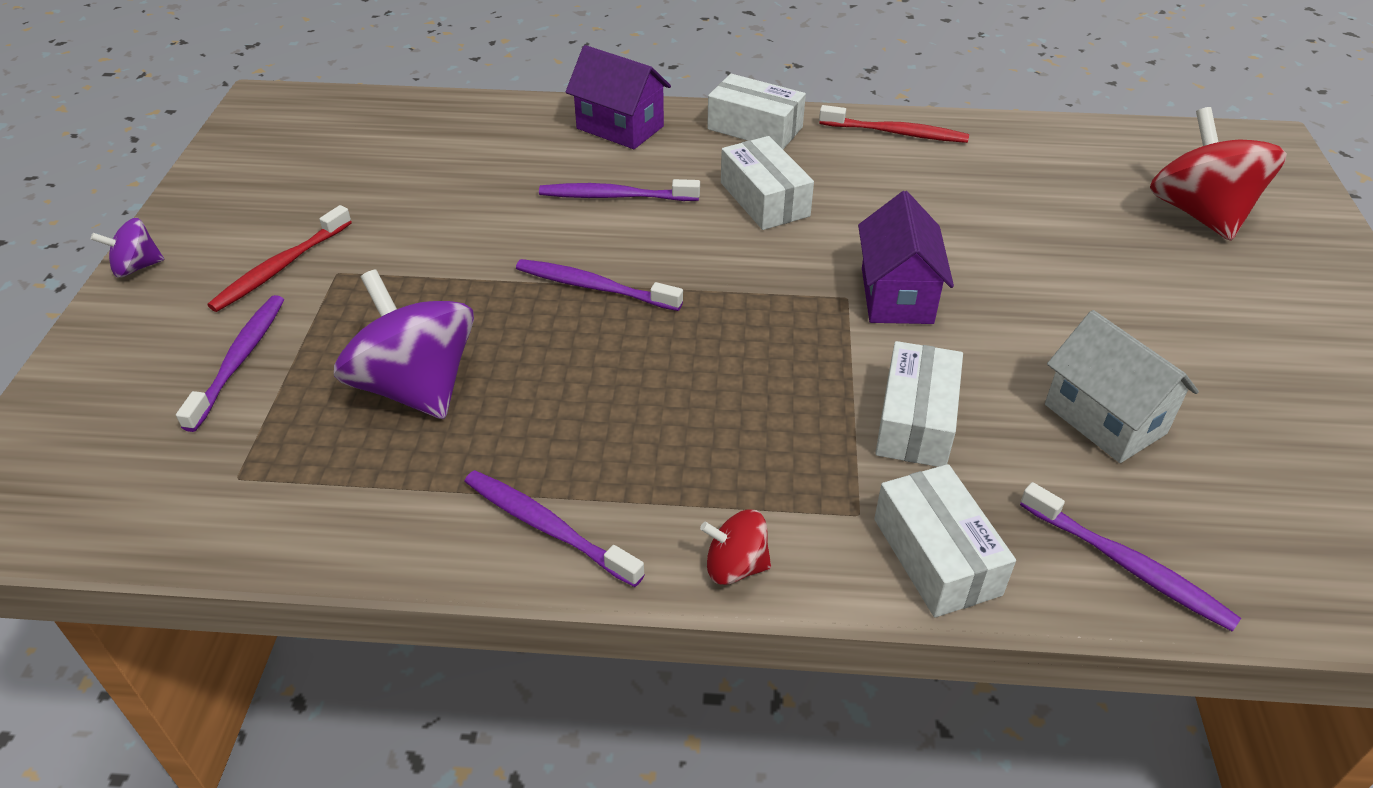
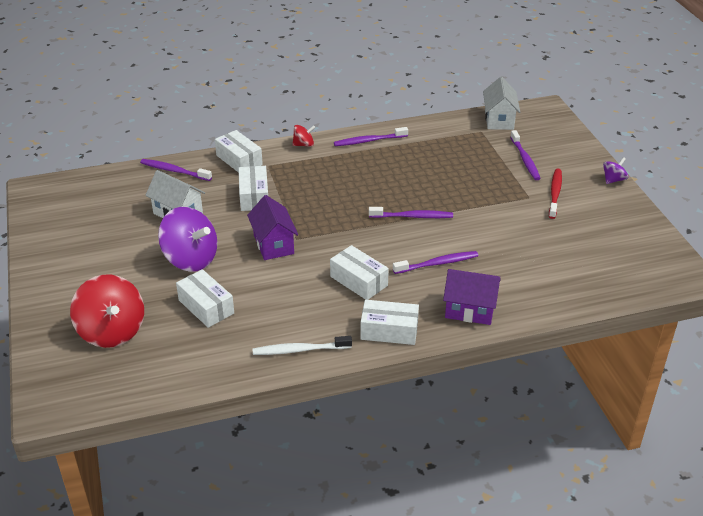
camera: 160 degrees right, 5 degrees down
(149, 505) = (499, 120): none -> white house
(416, 387) = (450, 166): purple spinning top -> purple spinning top (191, 259)
(548, 528) = (369, 141): purple toothbrush -> purple toothbrush turned 150 degrees clockwise
(895, 133) = (300, 350): red toothbrush -> white toothbrush
(1038, 216) = (206, 307): none -> white box

